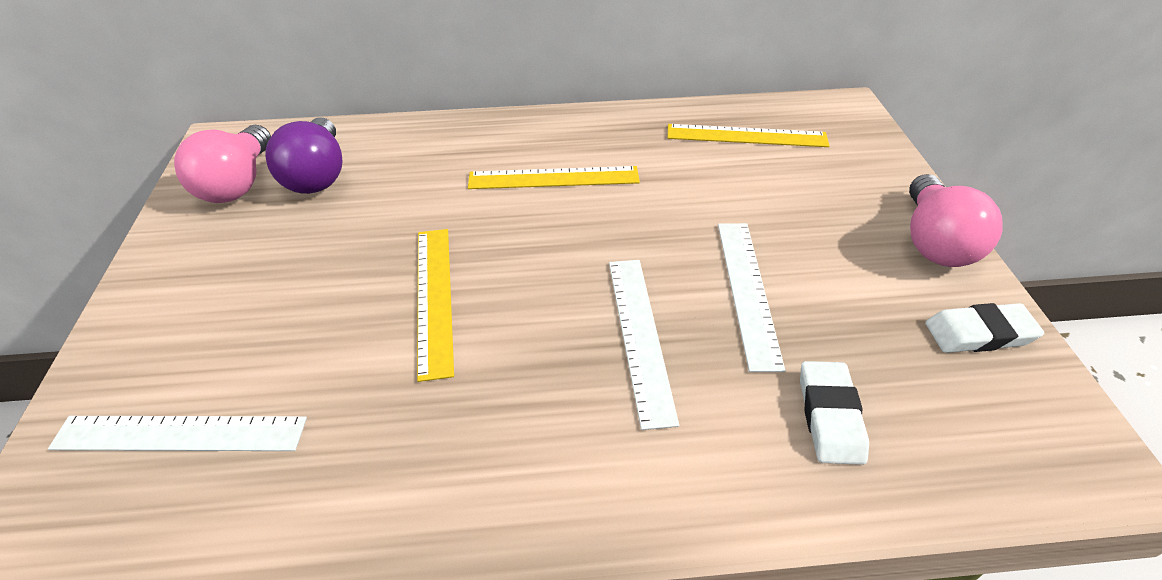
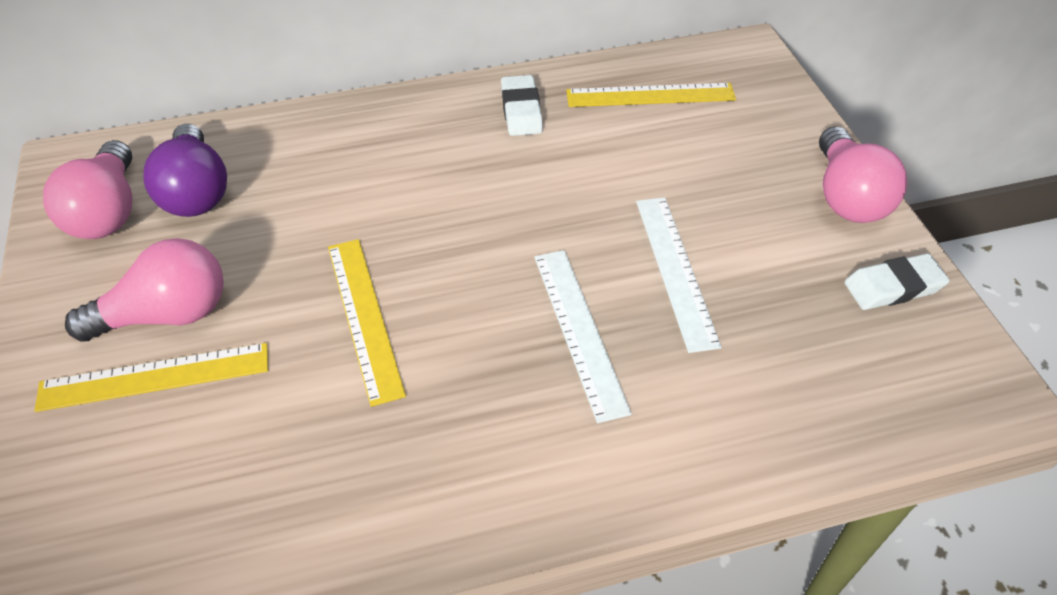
camera: 10 degrees left, 5 degrees up
(180, 434) = (145, 492): white ruler -> none
(257, 274) = (167, 315): none -> pink light bulb
(553, 178) = (457, 167): yellow ruler -> yellow ruler (154, 377)
(830, 416) = (766, 385): white eraser -> white eraser (521, 110)

